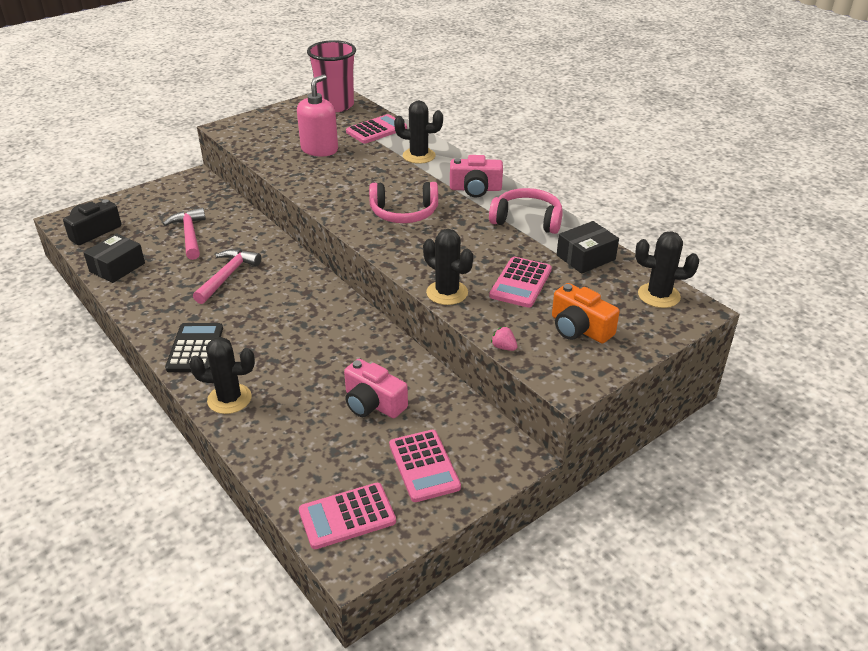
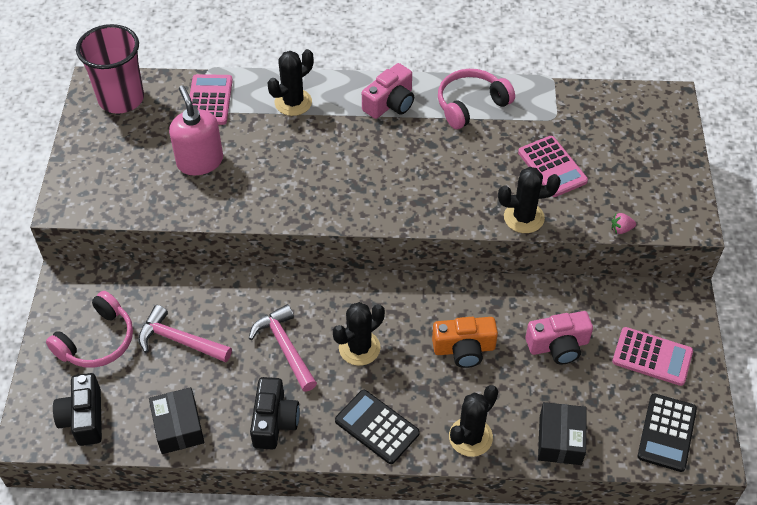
camera: 50 degrees left, 15 degrees up
(157, 301) = (274, 421): none -> black camera
(347, 516) = (666, 433): pink calculator -> black calculator
(404, 213) = (380, 171): pink headphones -> pink headphones (97, 341)
(579, 328) = (636, 173): orange camera -> orange camera (464, 349)
(586, 257) = (555, 108): black box -> black box (560, 440)
(658, 295) = (638, 105): black cactus -> black cactus (359, 348)

